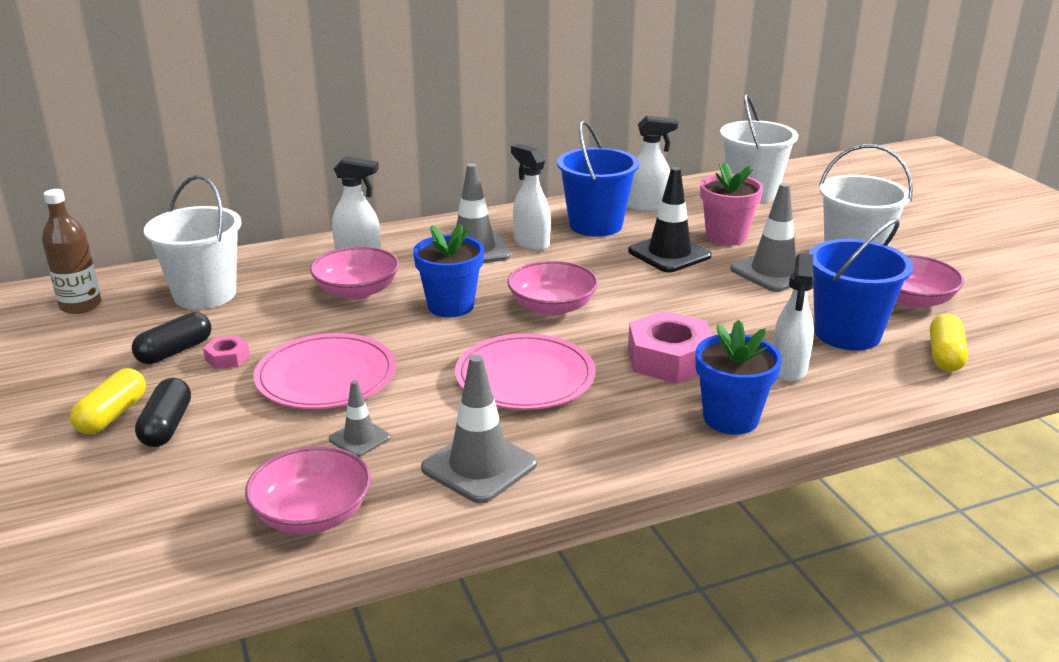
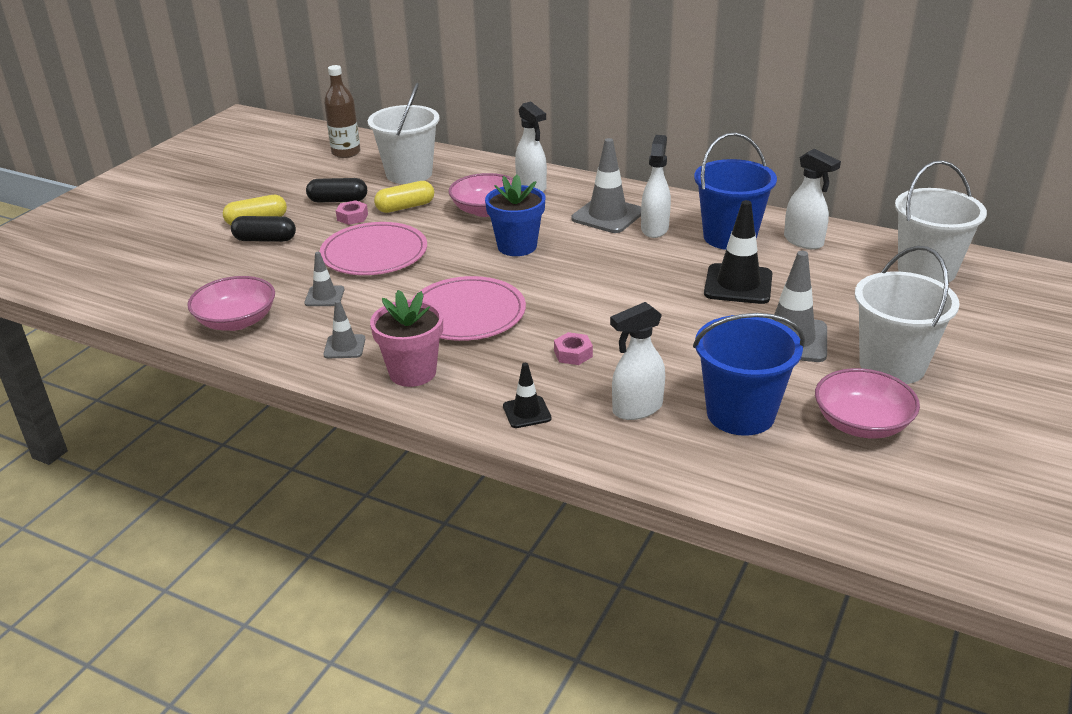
camera: 50 degrees right, 5 degrees up
(166, 426) = (265, 239): black capsule -> black capsule turned 45 degrees clockwise
(479, 466) = (344, 347): grey traffic cone -> grey traffic cone, size x0.55
(552, 307) = (575, 279): pink bowl -> none
(669, 359) = (573, 354): pink nut -> pink nut, size x0.48
(726, 237) = (815, 294): pink flower pot -> pink flower pot (412, 372)
(730, 418) = (527, 412): blue flower pot -> black traffic cone
(945, 356) = (782, 476): yellow capsule -> yellow capsule (405, 207)

